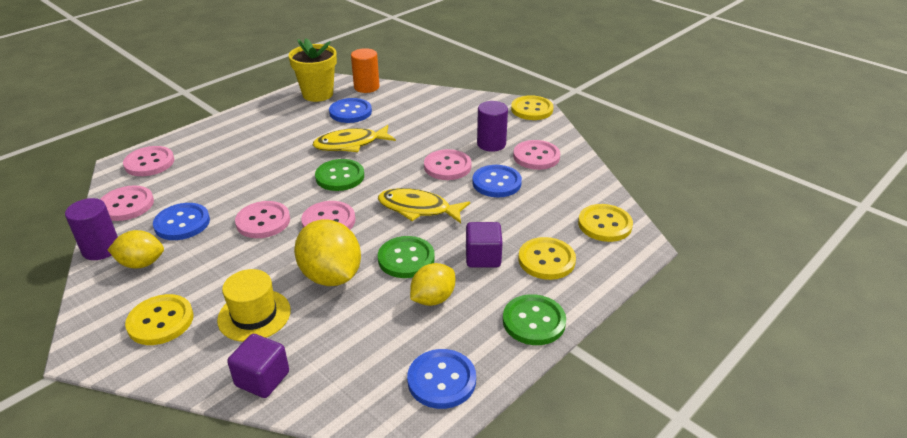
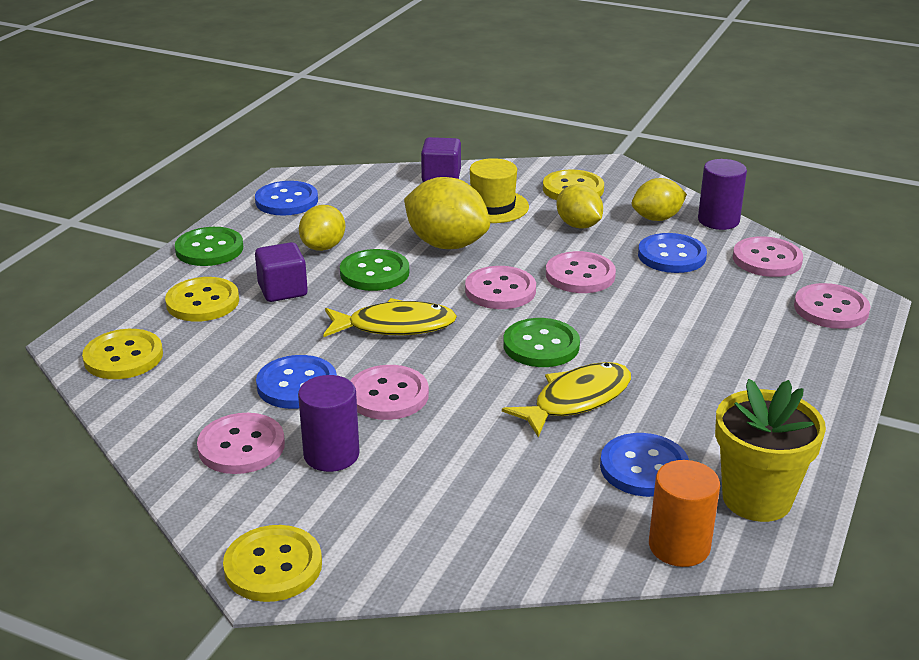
camera: 160 degrees right, 5 degrees down
(209, 271) = (578, 225): none -> yellow lemon

